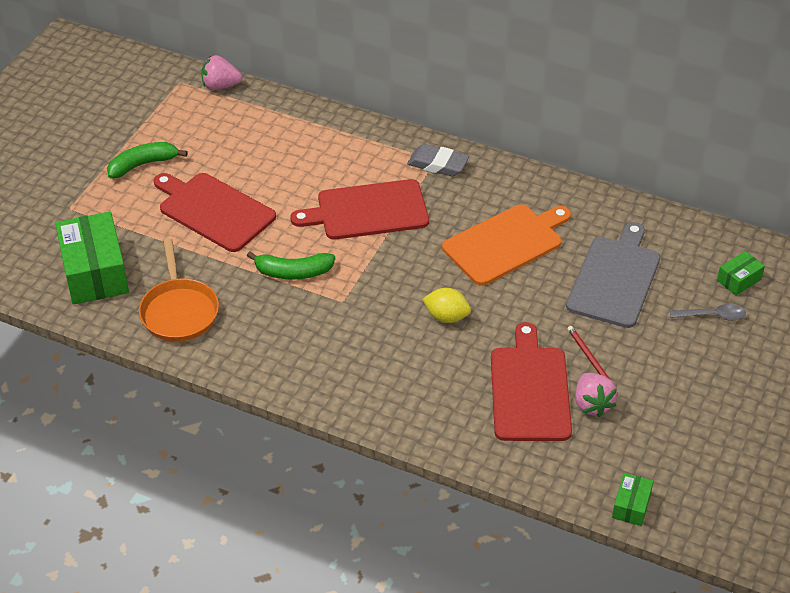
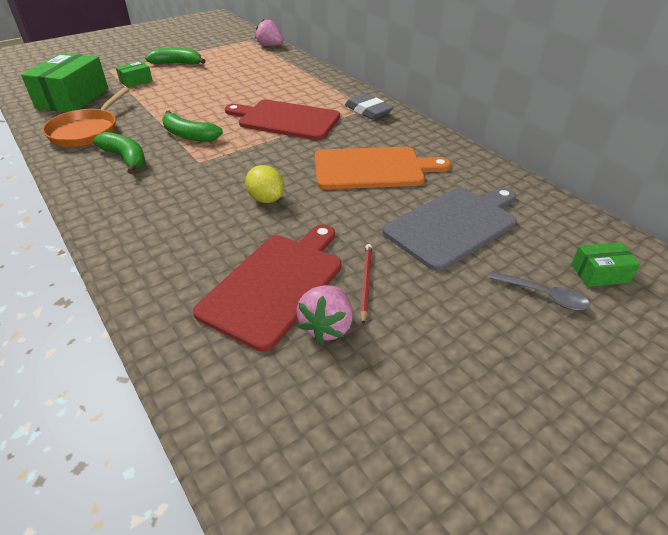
camera: 30 degrees right, 5 degrees down
(214, 210) = (186, 92): red cutting board -> none
(267, 327) = (126, 158): none -> green banana
(631, 506) = (258, 478): green box -> green box (136, 81)

